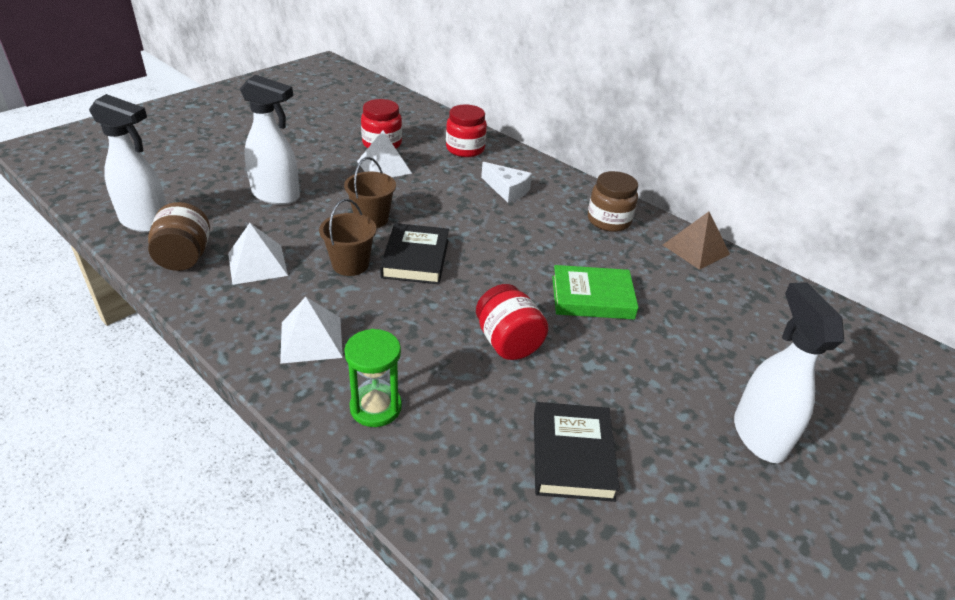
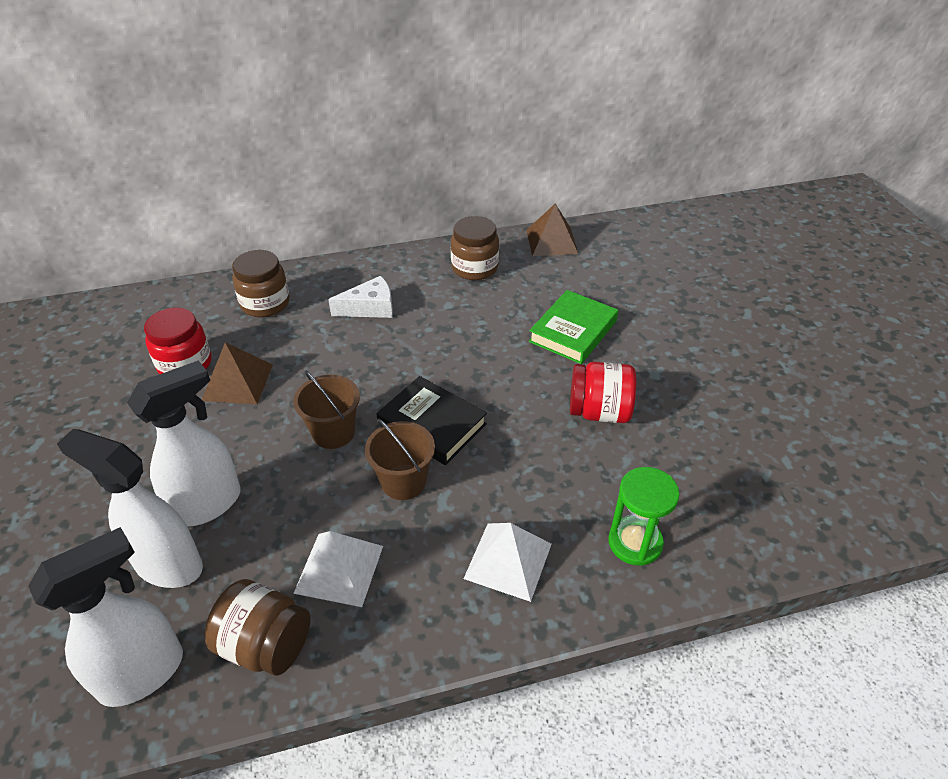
camera: 55 degrees left, 5 degrees up
(384, 167) = (237, 382): white pyramid -> brown pyramid
(465, 149) = (265, 303): red jar -> brown jar
(572, 455) = (748, 434): black book -> none
(758, 435) = (770, 324): white spray bottle -> white spray bottle (167, 565)

